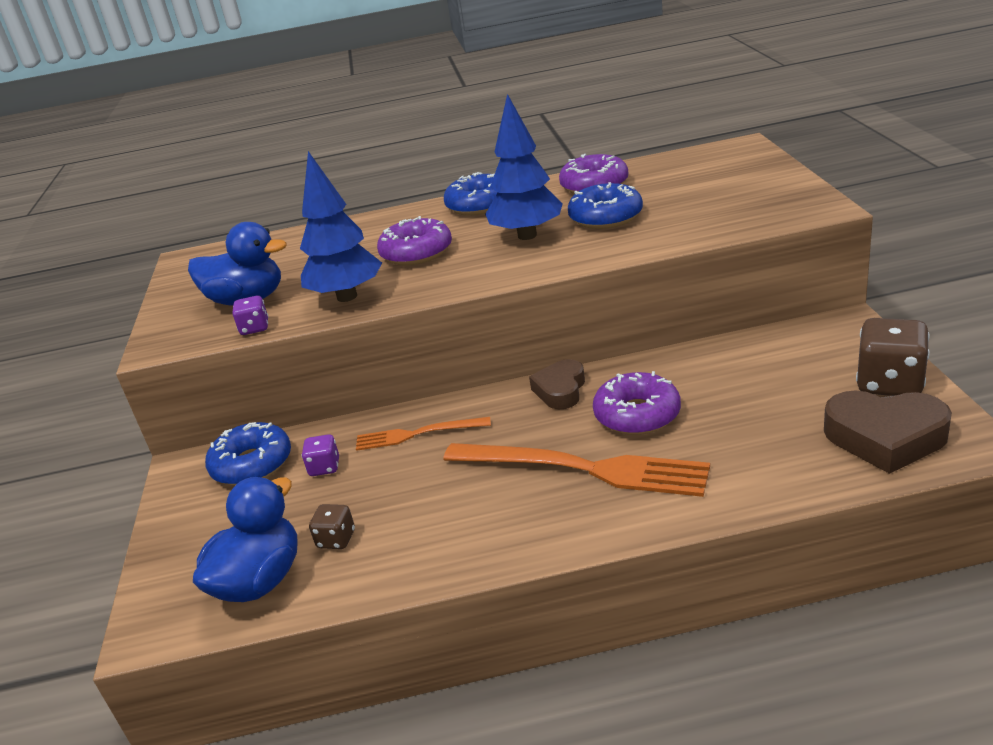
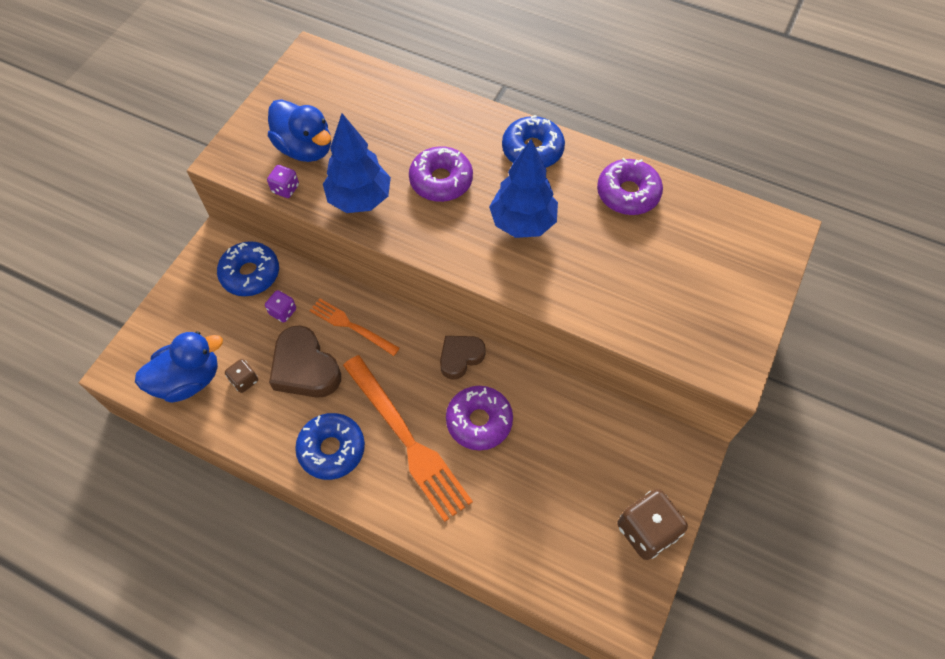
camera: 30 degrees right, 30 degrees up
(606, 217) = (591, 246): blue donut -> blue donut (332, 449)
(885, 438) = (588, 571): brown heart -> brown heart (305, 368)

